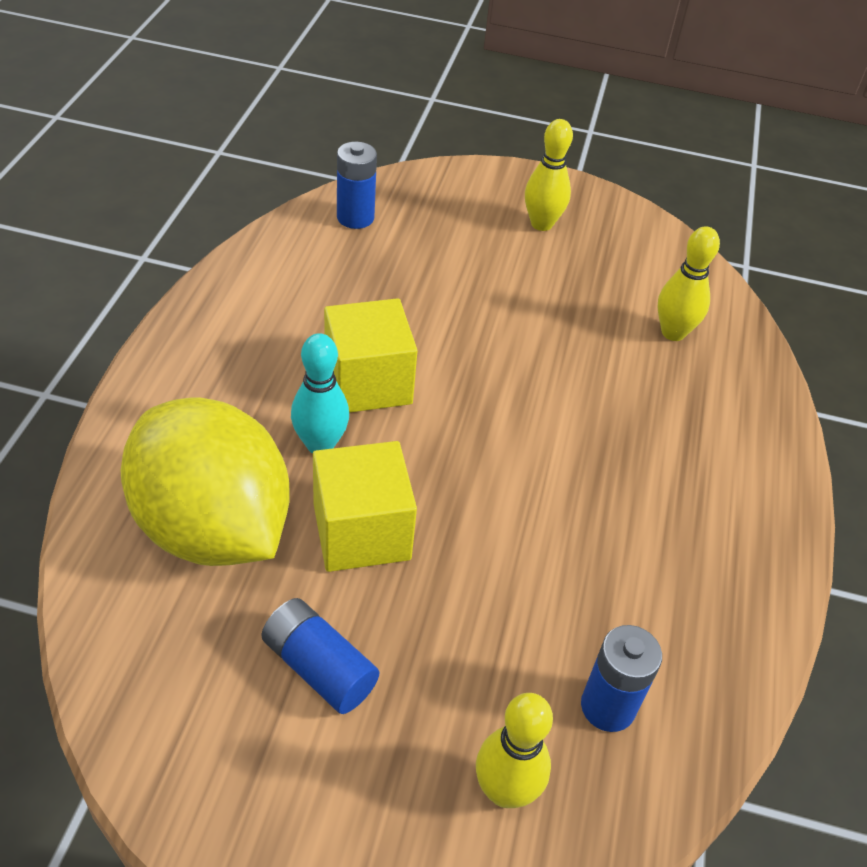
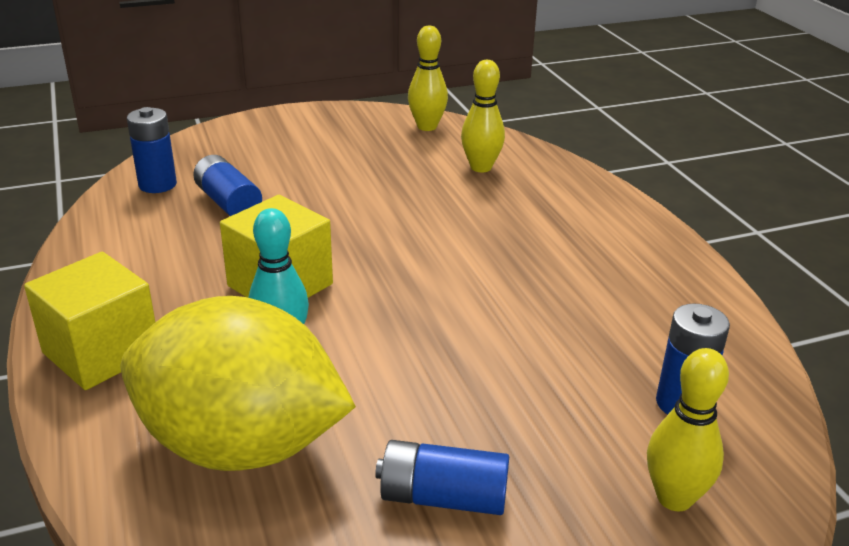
camera: 30 degrees left, 15 degrees down
(361, 532) = (379, 385): yellow cube -> yellow cube (101, 353)
(398, 267) = (228, 203): none -> blue battery
(541, 224) = (318, 139): yellow bowling pin -> yellow bowling pin (427, 127)

